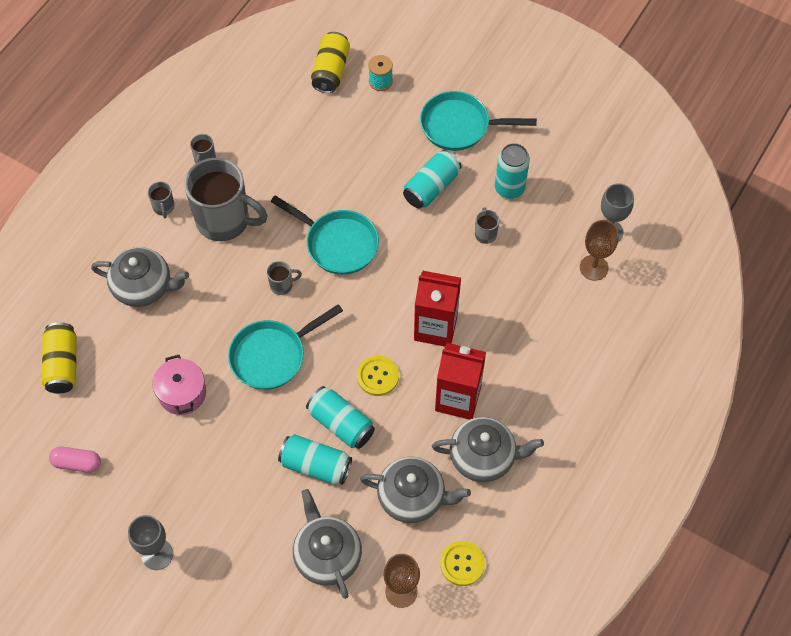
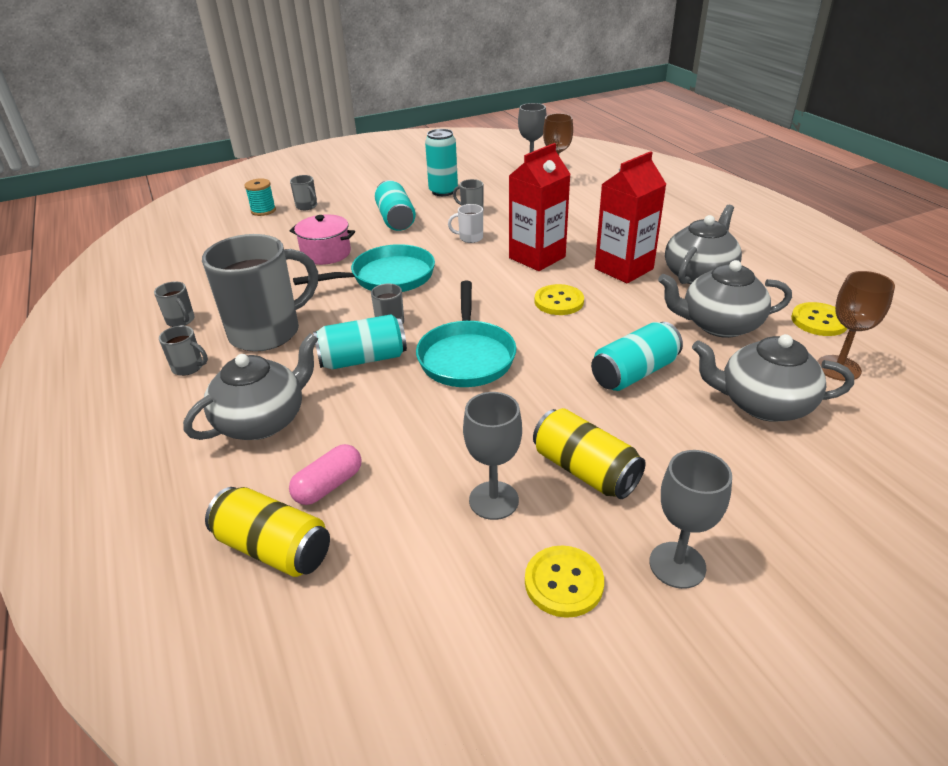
camera: 55 degrees left, 25 degrees down
(77, 463) = (451, 601): pink capsule -> pink capsule (328, 485)
(116, 507) = (563, 582): none -> yellow button
(152, 445) = (493, 500): none -> grey goblet
(182, 393) = (444, 442): pink pot -> pink pot (326, 253)
(330, 71) = (213, 227): yellow can -> yellow can (585, 470)
(341, 424) = (594, 339): turquoise can -> turquoise can (363, 359)
(409, 106) = (307, 206): none -> grey mug
(412, 497) = (719, 325): grey teapot -> grey teapot turned 135 degrees counterclockwise
(436, 261) = (470, 238): none -> white mug
(459, 126) = (358, 193): turquoise pan -> none

